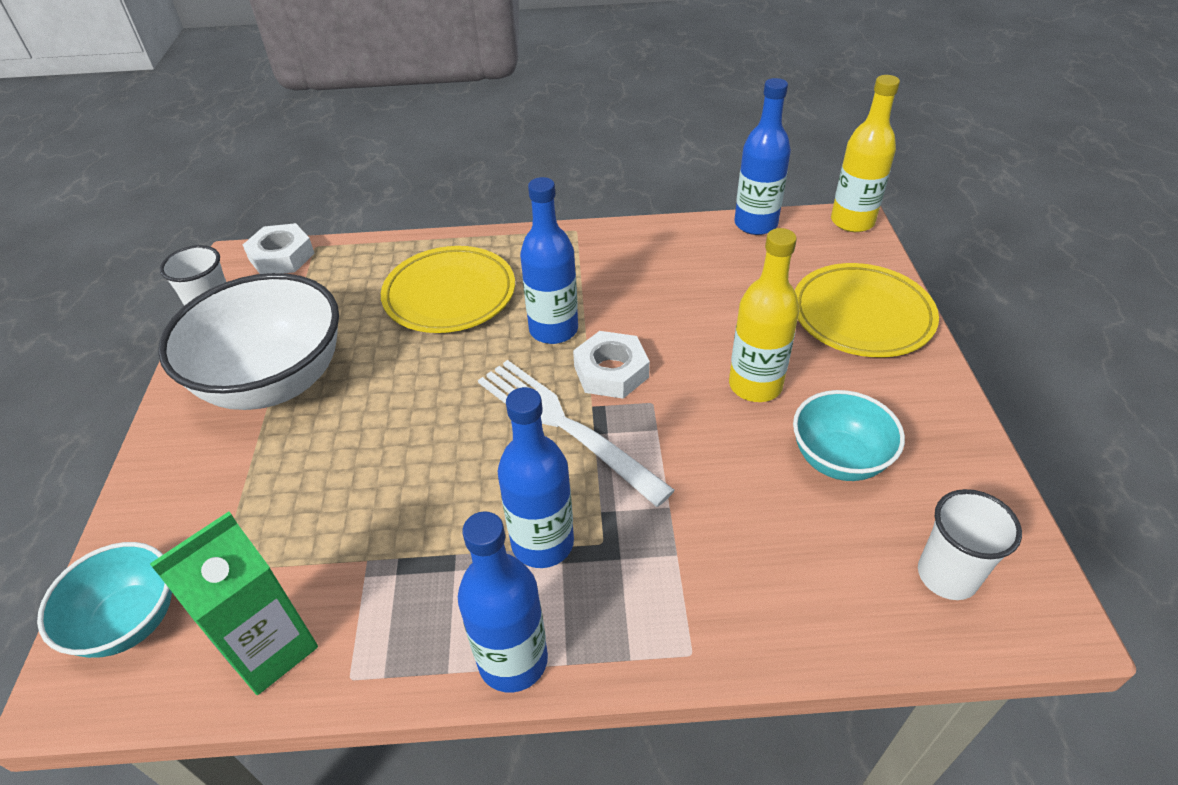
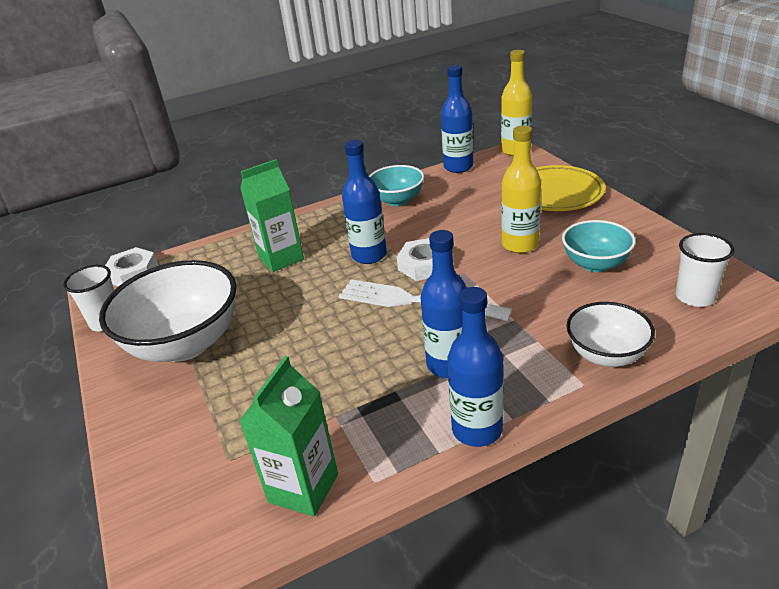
camera: 20 degrees left, 10 degrees down
(130, 621) = (179, 515): turquoise bowl -> turquoise bowl (397, 200)
(450, 295) = (281, 258): yellow plate -> green carton
(753, 619) = (606, 355): none -> white bowl

